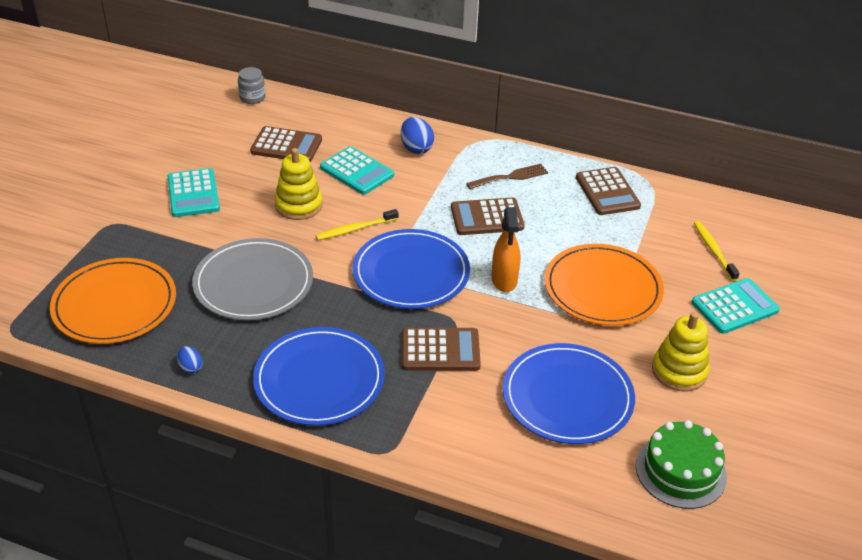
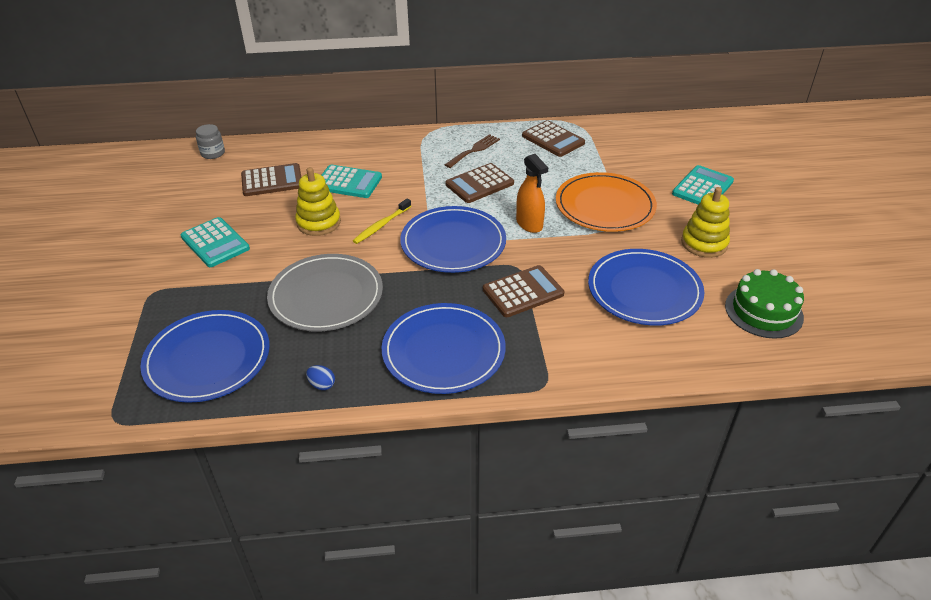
camera: 25 degrees left, 0 degrees up
(115, 304) = (208, 359): orange plate -> blue plate
(416, 148) = (384, 151): blue egg -> none
(714, 250) = (657, 155): yellow toothbrush -> none

